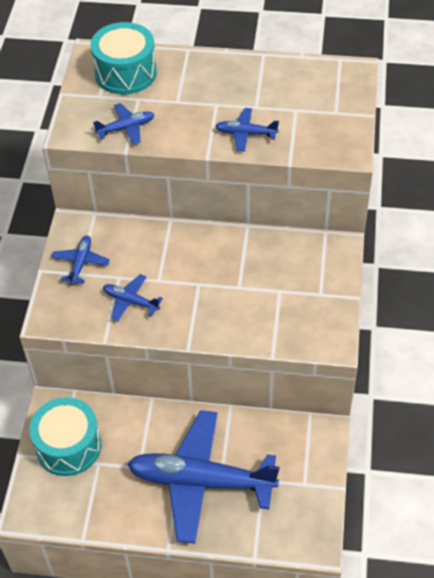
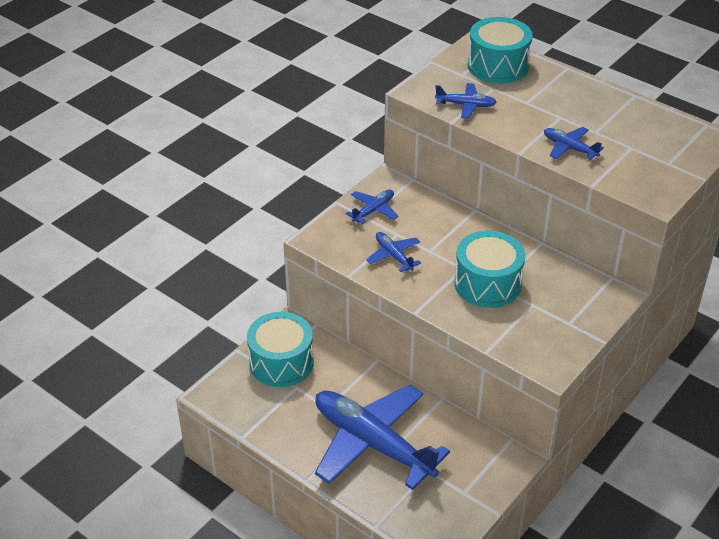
camera: 30 degrees right, 10 degrees down
(229, 289) = (487, 283): none -> turquoise drum

